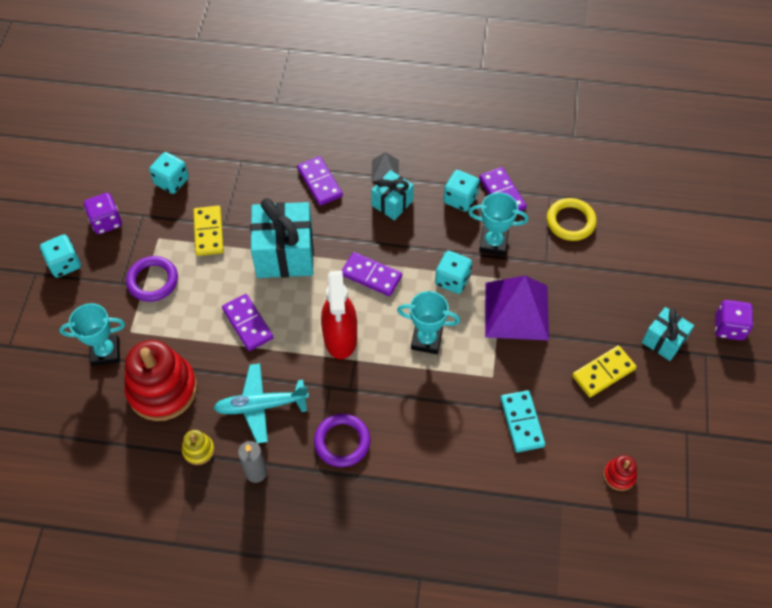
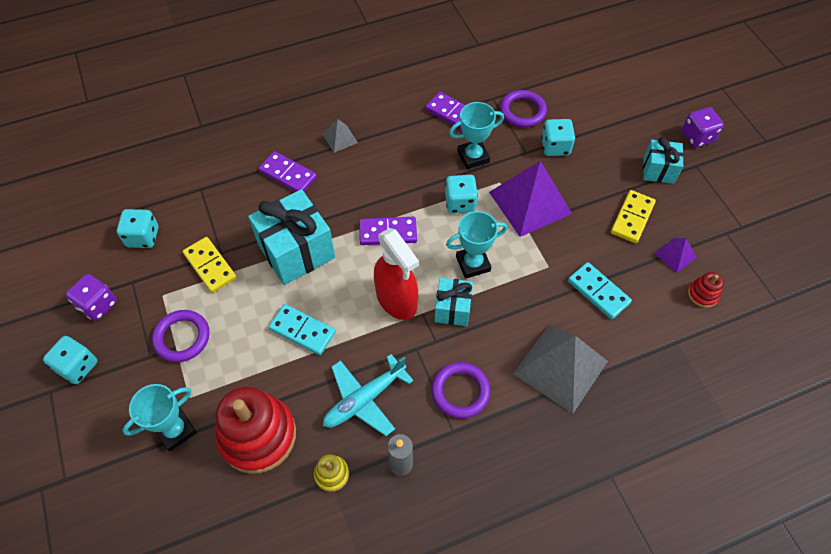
camera: 30 degrees left, 0 degrees up
(247, 324) = (302, 331): purple domino -> turquoise domino
(392, 203) = (365, 163): turquoise gift -> turquoise gift (452, 309)
(441, 468) = (561, 367): none -> grey pyramid
(460, 199) = (421, 133): turquoise dice -> turquoise dice (555, 147)
(570, 221) = (522, 111): yellow ring -> purple ring
(619, 427) = (675, 255): none -> purple pyramid

